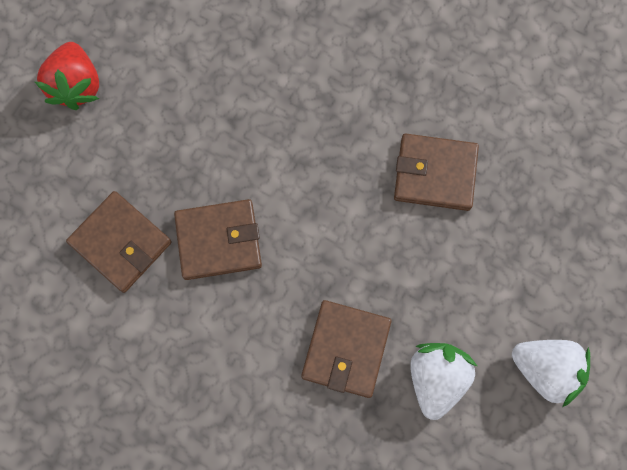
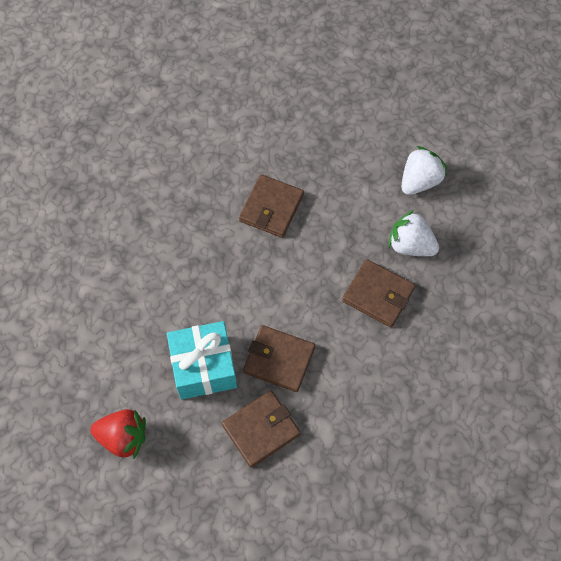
camera: 75 degrees left, 10 degrees down
(186, 151) = (204, 367): none -> turquoise gift
(219, 241) = (279, 360): brown wallet -> brown wallet turned 75 degrees counterclockwise

